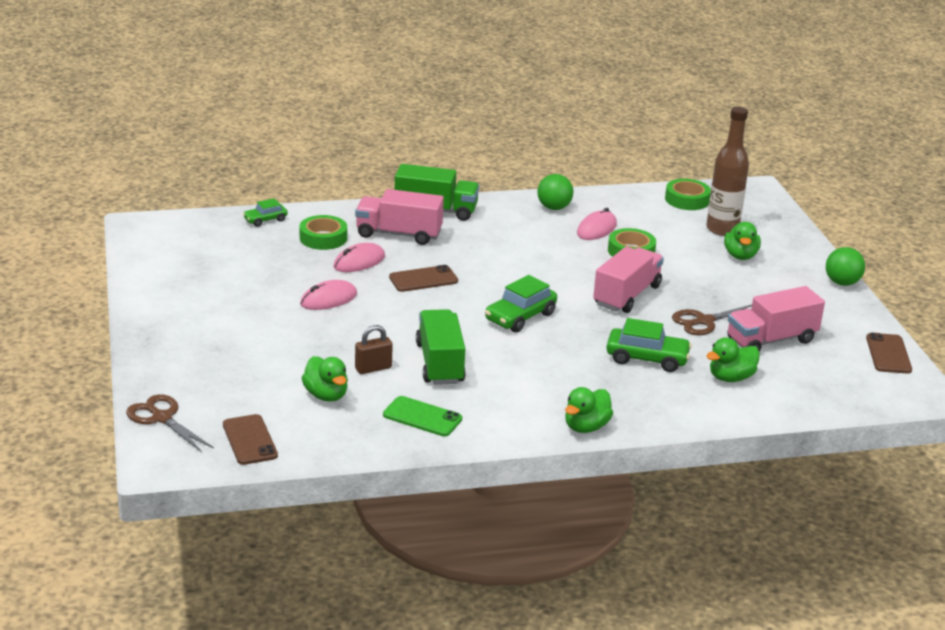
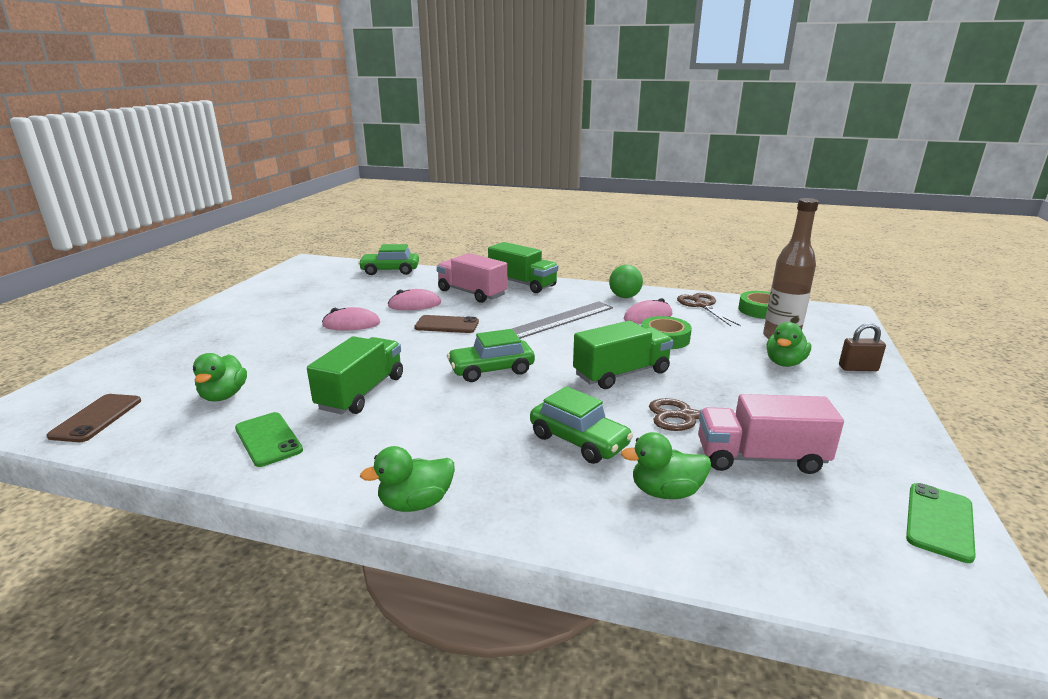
camera: 30 degrees right, 5 degrees down
(162, 418) = (77, 381): brown scissors -> brown scissors (702, 305)
(265, 220) = (390, 271): green car -> green car, size x1.69
(323, 238) = (412, 286): green tape -> none
(373, 368) = (299, 383): brown padlock -> brown padlock (858, 368)
(522, 250) = (560, 320): none -> grey ruler
(627, 295) = (621, 373): pink truck -> green truck
(842, 283) = (904, 413): green ball -> none
(888, 354) = (939, 521): brown phone -> green phone

